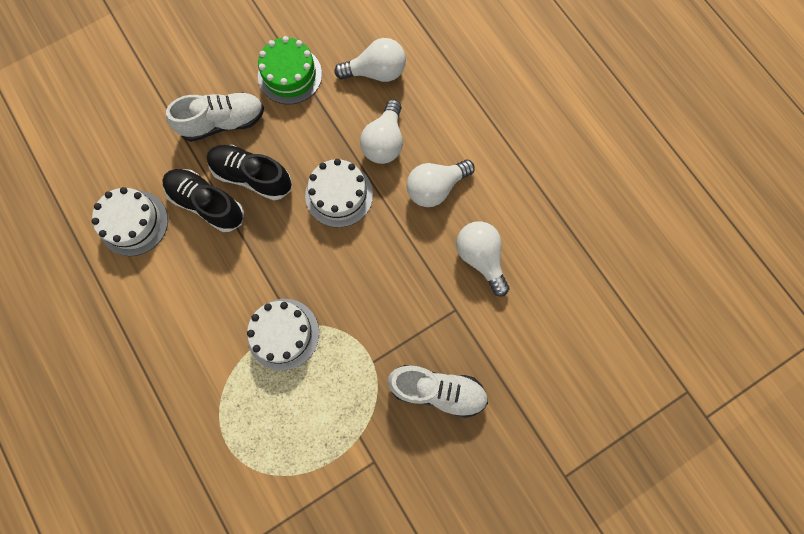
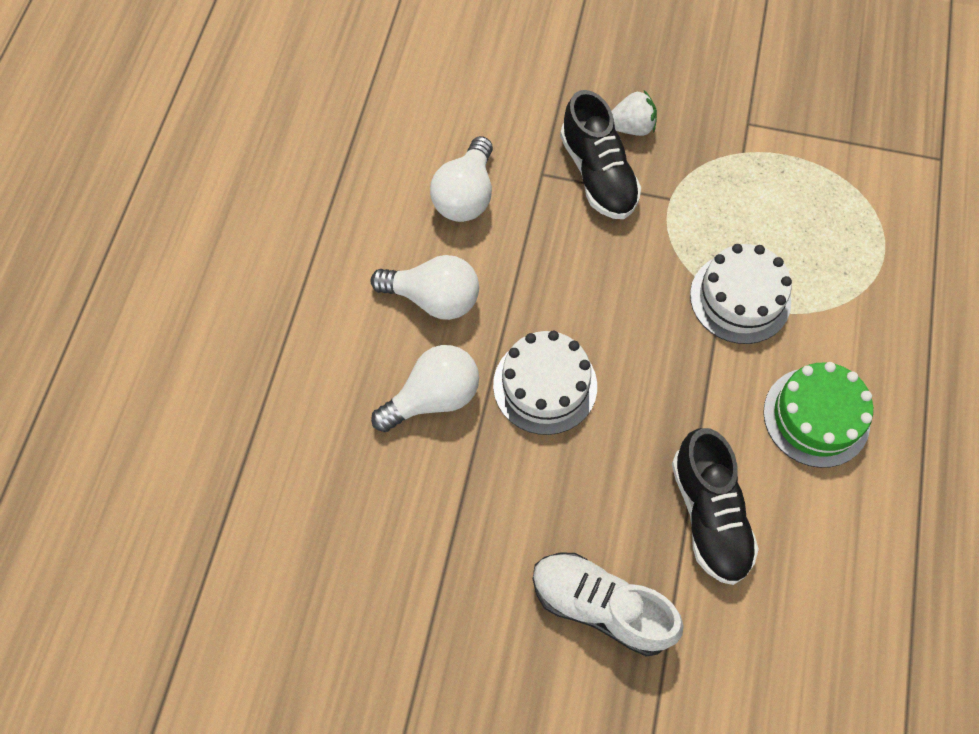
camera: 135 degrees left, 10 degrees down
(133, 223) = (821, 574): white cake -> none
(252, 176) = (626, 499): black shoe -> black shoe (598, 174)
(290, 75) = (457, 592): green cake -> green cake (816, 417)
(376, 72) = (351, 492): white light bulb -> none
(437, 390) = (631, 127): white shoe -> white strawberry

